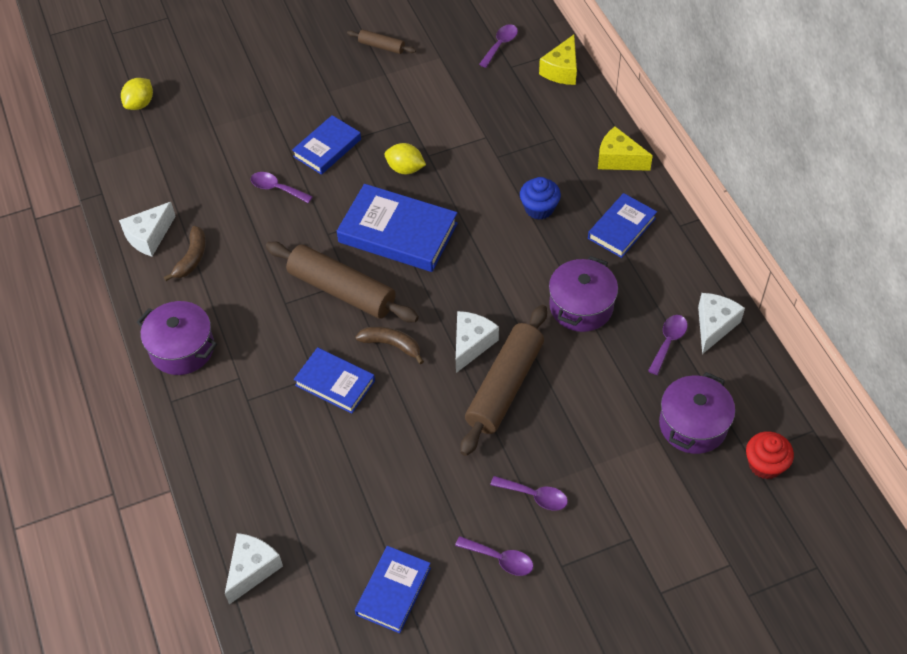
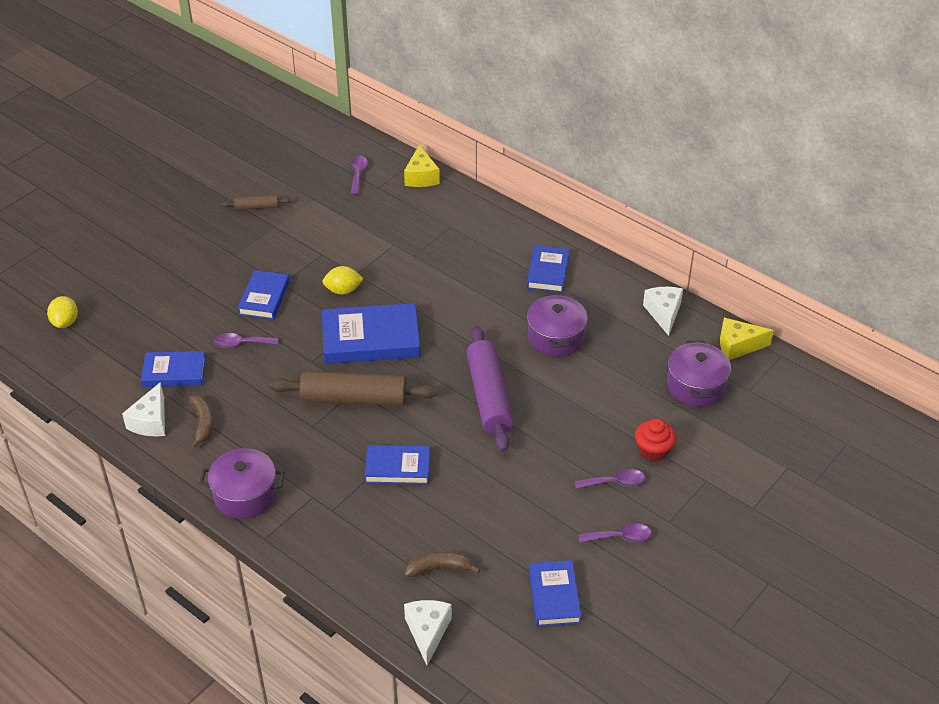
camera: 30 degrees left, 10 degrees down
(199, 194) = (174, 372): none -> blue book
(392, 345) = (425, 422): brown banana -> brown banana (439, 568)
(471, 344) = (489, 396): white cheese -> purple rolling pin
(504, 386) = (536, 416): brown rolling pin -> none
(539, 208) = (473, 281): blue cupcake -> none
(618, 159) = (511, 225): yellow cheese -> yellow cheese (738, 346)
(668, 342) = (638, 337): purple spoon -> none
(765, 464) = (765, 392): red cupcake -> red cupcake (653, 450)

